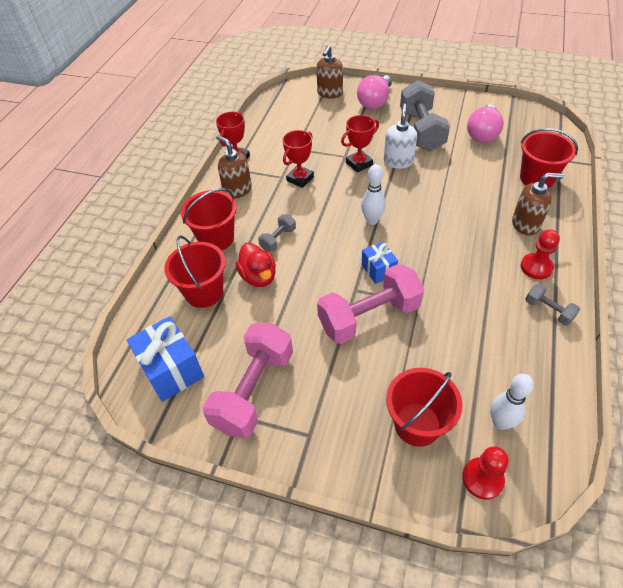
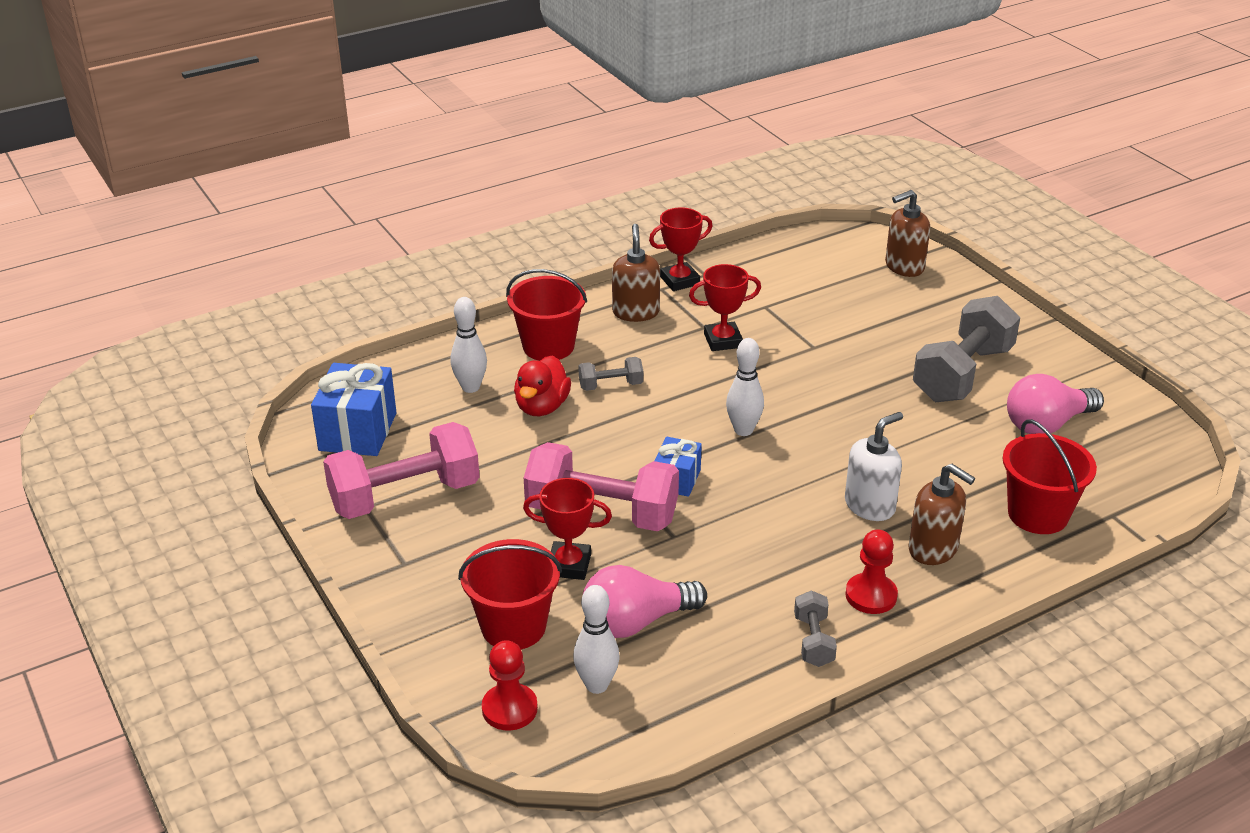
camera: 40 degrees right, 15 degrees down
(204, 292) = (470, 387): red bucket -> white bowling pin
(359, 163) = (819, 364): red trophy -> red trophy (569, 565)
(375, 101) = (952, 308): pink light bulb -> pink light bulb (636, 622)
(398, 161) = (874, 390): white soap dispenser -> white soap dispenser (870, 505)

